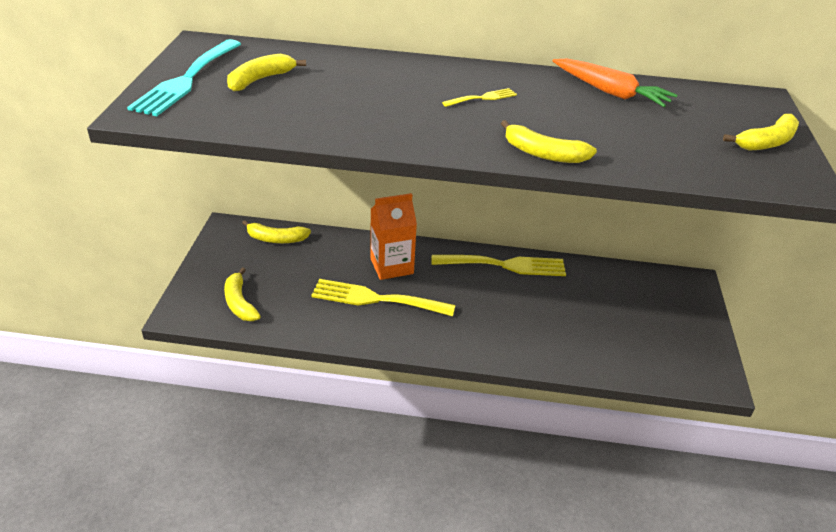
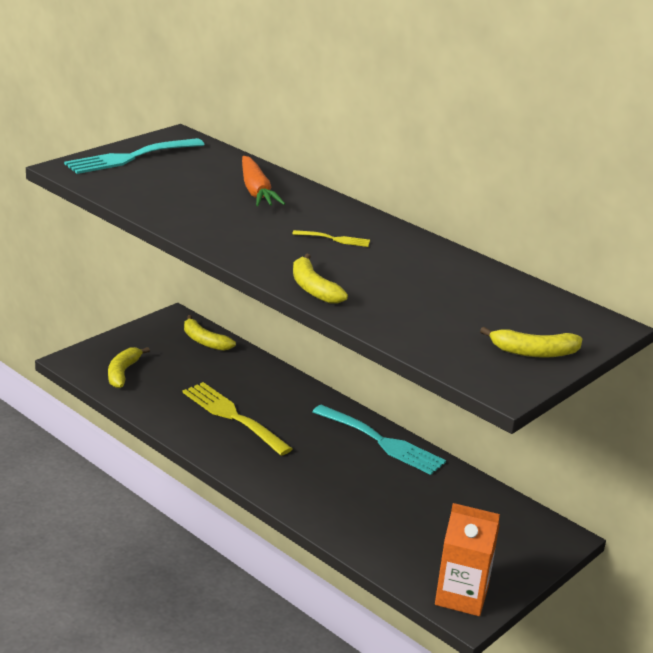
camera: 35 degrees right, 10 degrees down
(260, 80) = (182, 173): yellow banana -> none
(391, 266) = (277, 399): orange carton -> orange carton (461, 596)
(505, 265) = (382, 442): yellow fork -> turquoise fork
(610, 92) = (459, 272): orange carrot -> orange carrot (256, 191)

